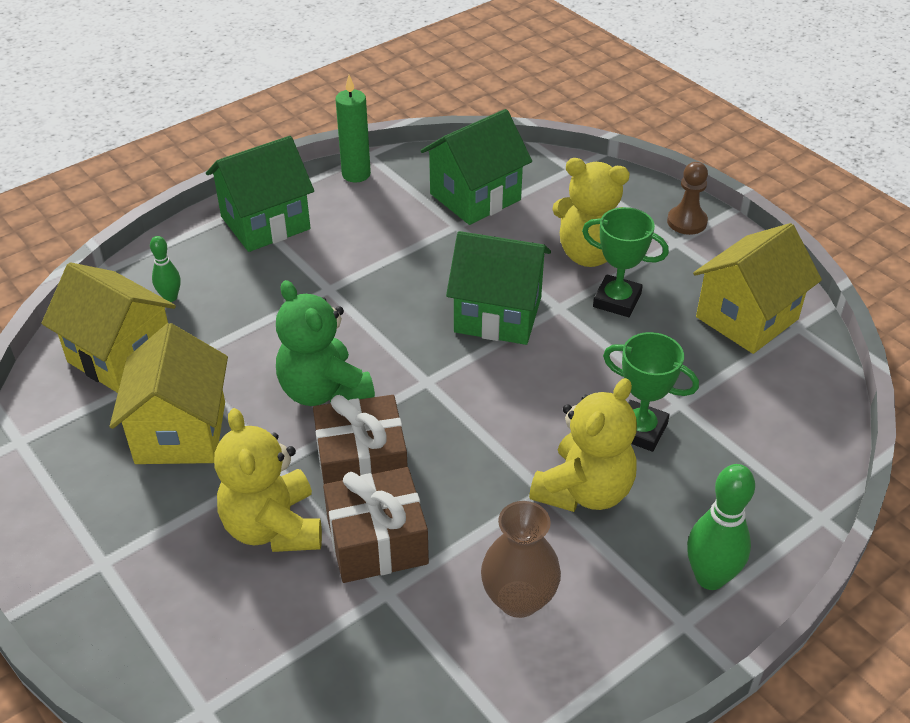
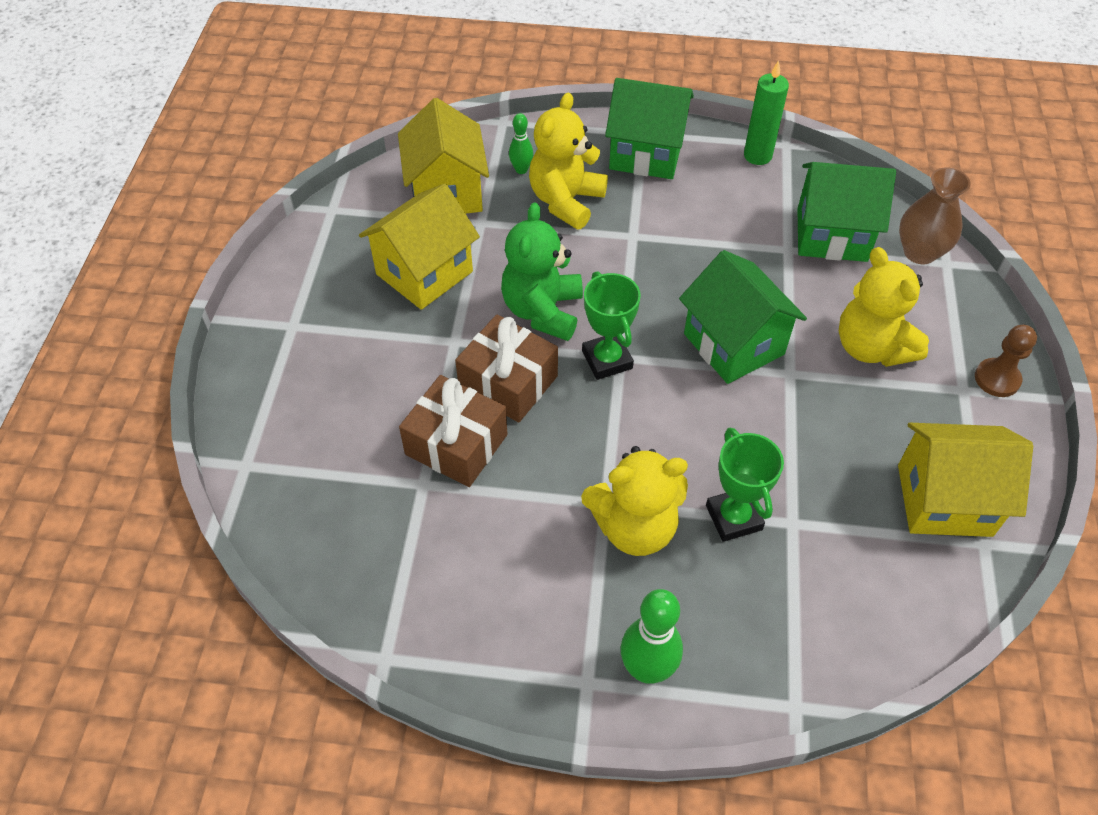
camera: 45 degrees right, 10 degrees up
(273, 527) = (407, 382): yellow teddy bear -> yellow teddy bear (566, 201)
(518, 599) = (497, 562): brown vase -> brown vase (920, 252)
(617, 300) = (845, 402): green trophy -> green trophy (607, 360)

